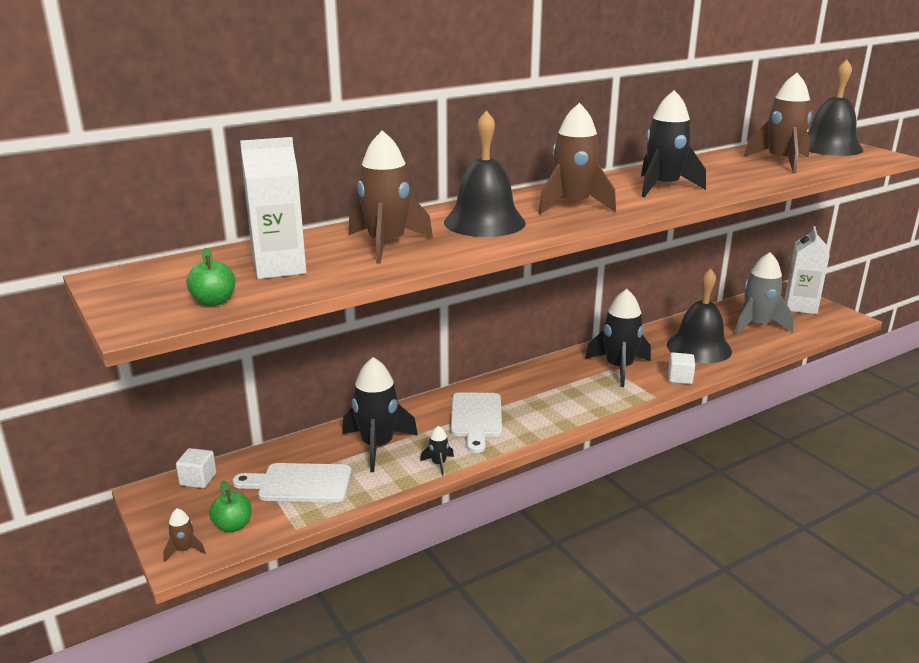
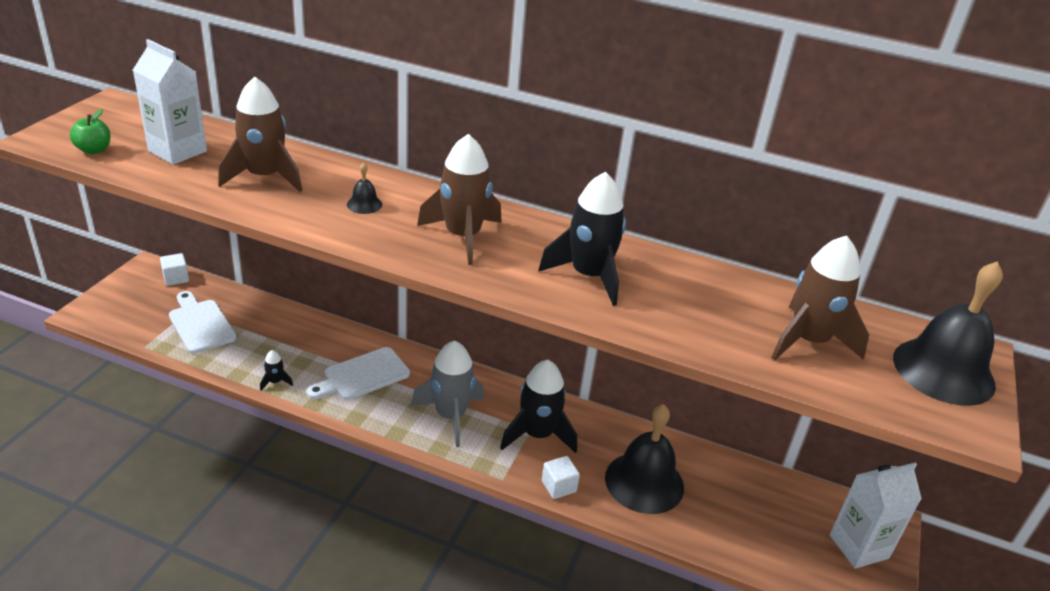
camera: 50 degrees right, 10 degrees up
(184, 550) = (93, 311): brown rocket -> none
(233, 526) = (131, 318): green apple -> none
(377, 446) = (278, 339): black rocket -> none
(484, 222) = (364, 204): black bell -> black bell, size x0.42
(757, 325) = (755, 517): grey rocket -> grey rocket (451, 415)

